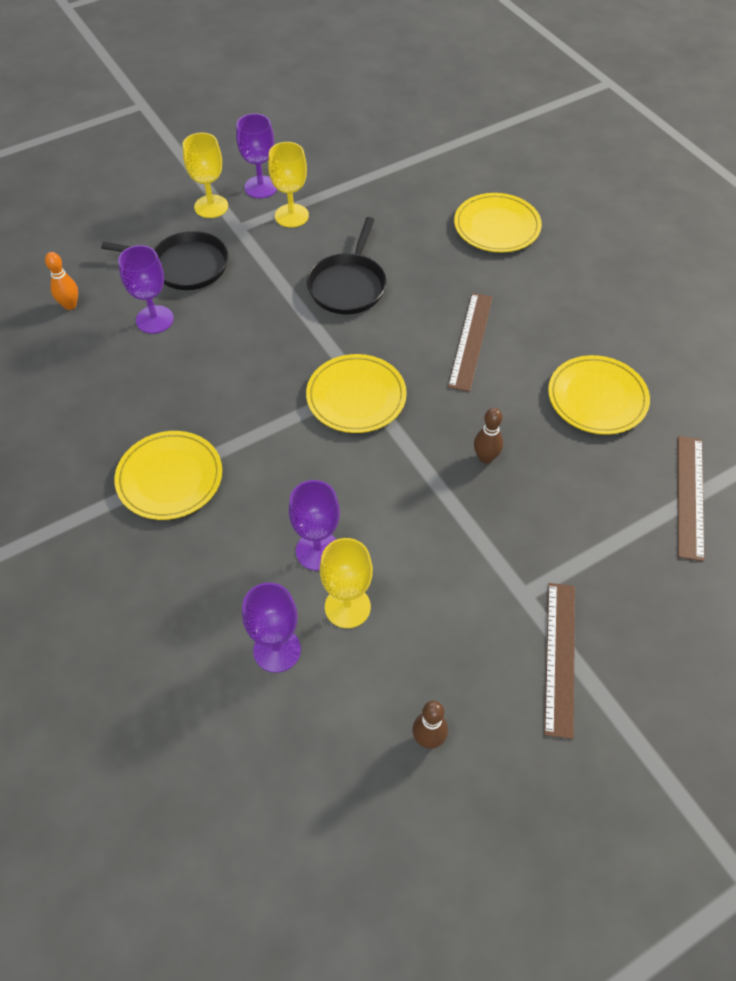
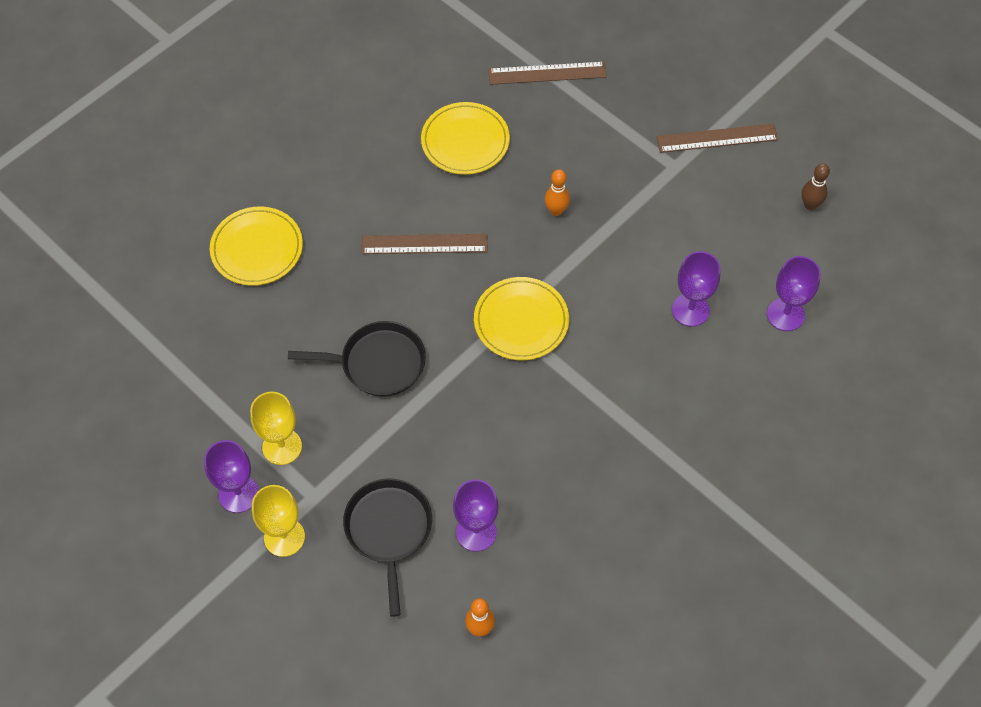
camera: 105 degrees left, 5 degrees up
(170, 478) = (662, 445): yellow plate -> none
(347, 607) = (731, 277): yellow goblet -> none
(485, 458) = (556, 211): brown bowling pin -> orange bowling pin

